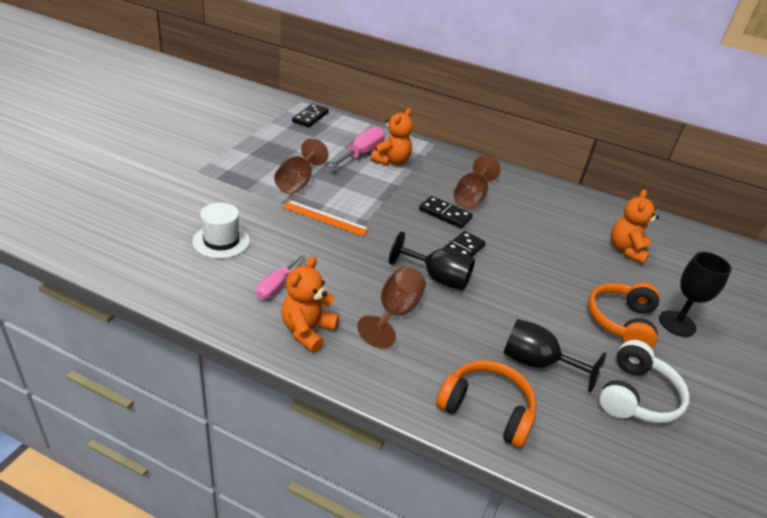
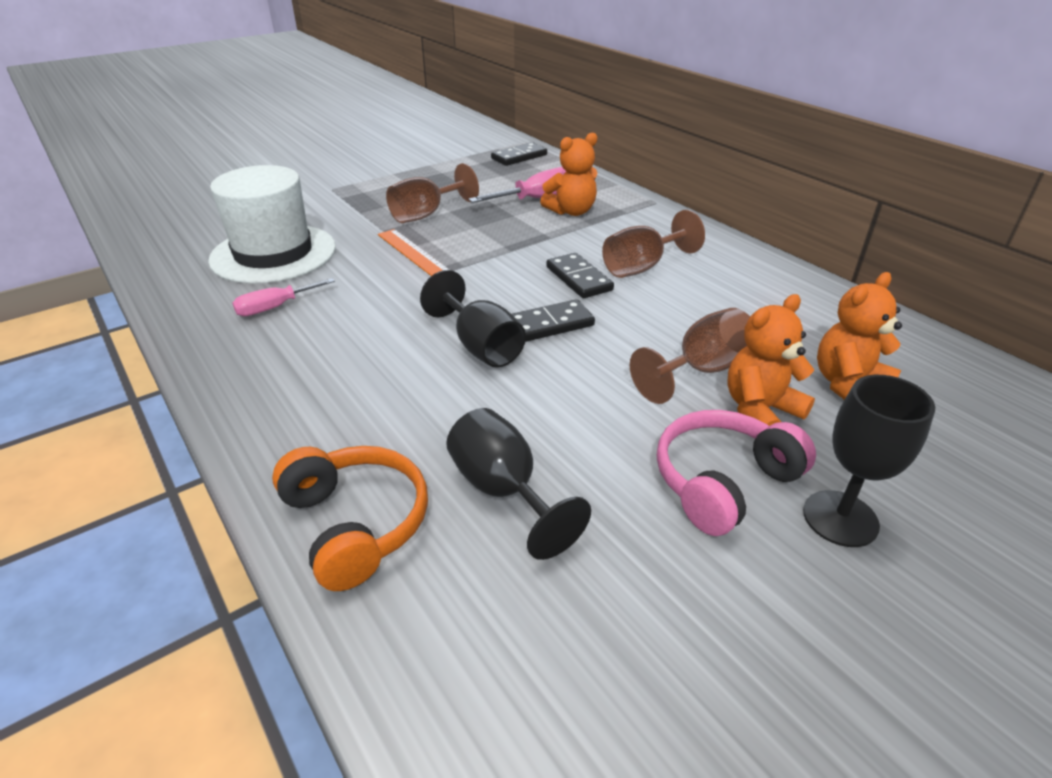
camera: 35 degrees right, 0 degrees up
(221, 241) = (273, 253): white hat -> white hat, size x1.78
(307, 331) = (250, 360): orange teddy bear -> orange teddy bear (760, 410)
(395, 313) = (375, 370): brown goblet -> brown goblet (701, 370)
(621, 322) = (723, 481): orange headphones -> pink headphones
(636, 396) = (627, 600): white headphones -> none

